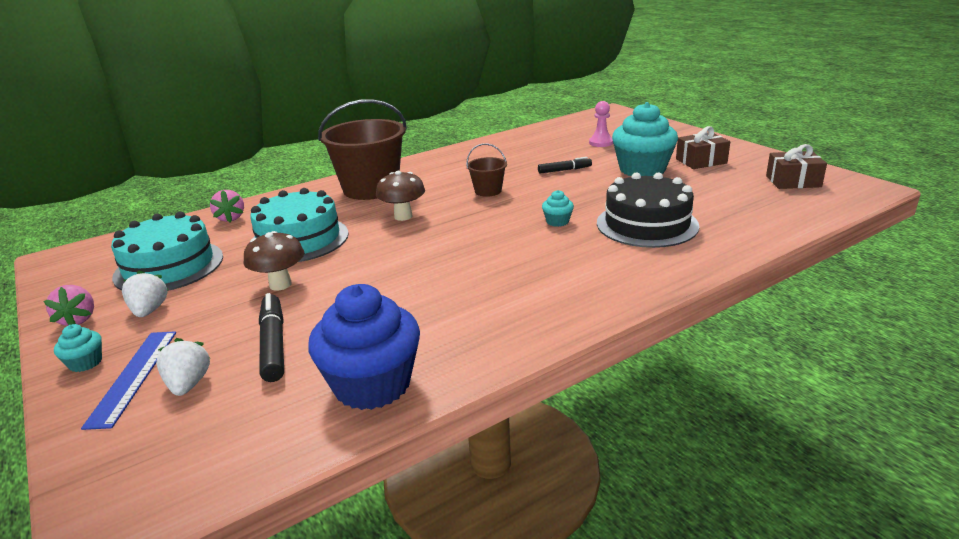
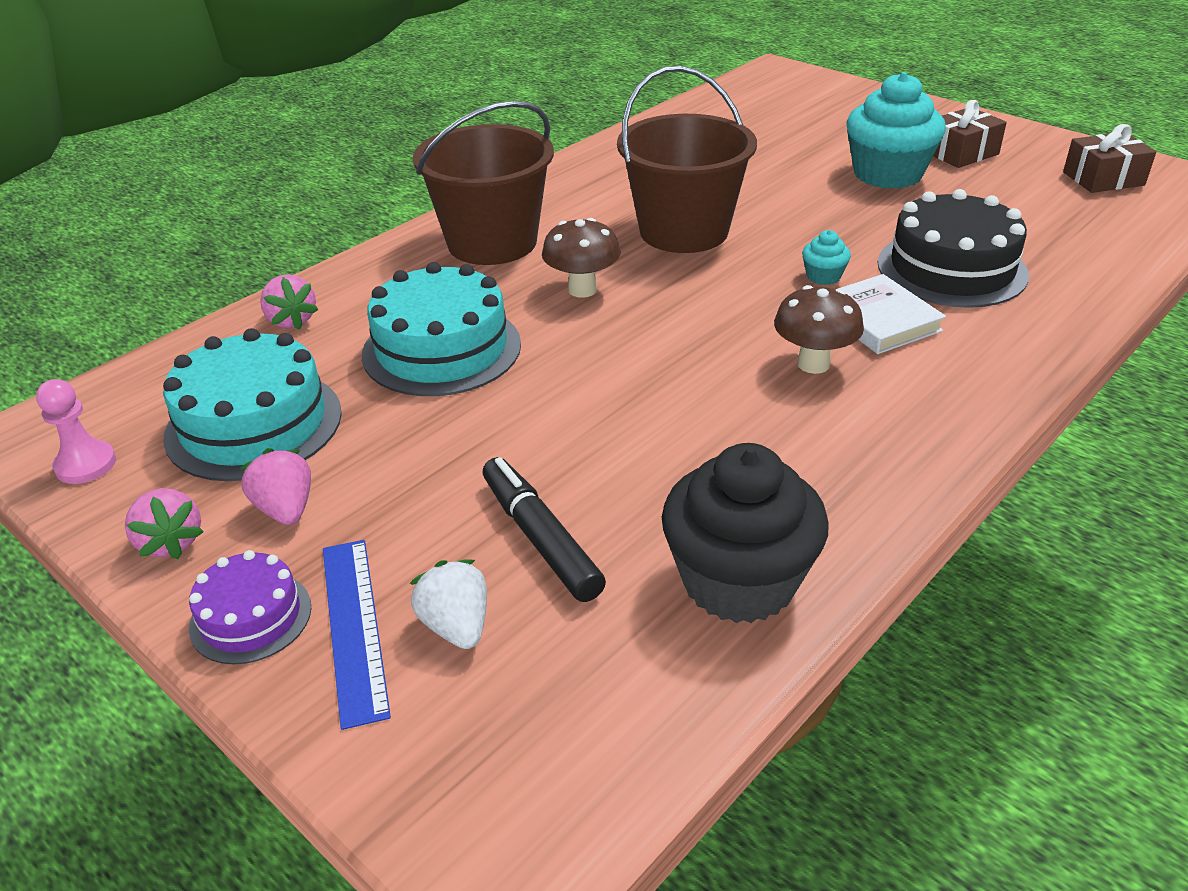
camera: 15 degrees left, 10 degrees up
(85, 363) = (251, 617): turquoise cupcake -> purple cake
(149, 311) = (285, 509): white strawberry -> pink strawberry
(280, 284) = (472, 434): brown mushroom -> brown mushroom (813, 364)
(372, 384) = (739, 581): blue cupcake -> black cupcake
(488, 191) = (684, 231): brown bucket -> brown bucket, size x2.13
(564, 170) = (775, 184): black marker -> none
(575, 249) = (879, 320): none -> white book
(601, 143) = (797, 130): pink pawn -> pink pawn (86, 464)

